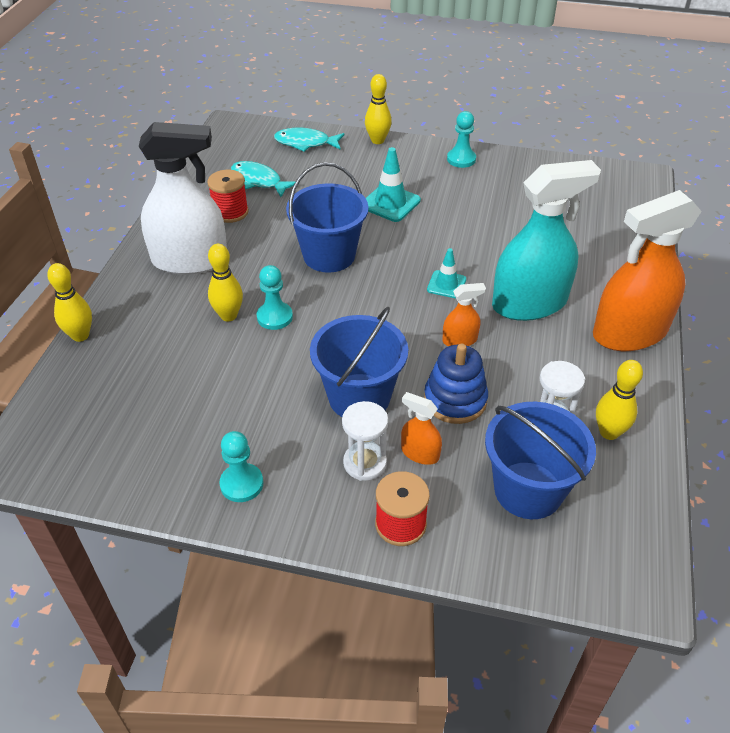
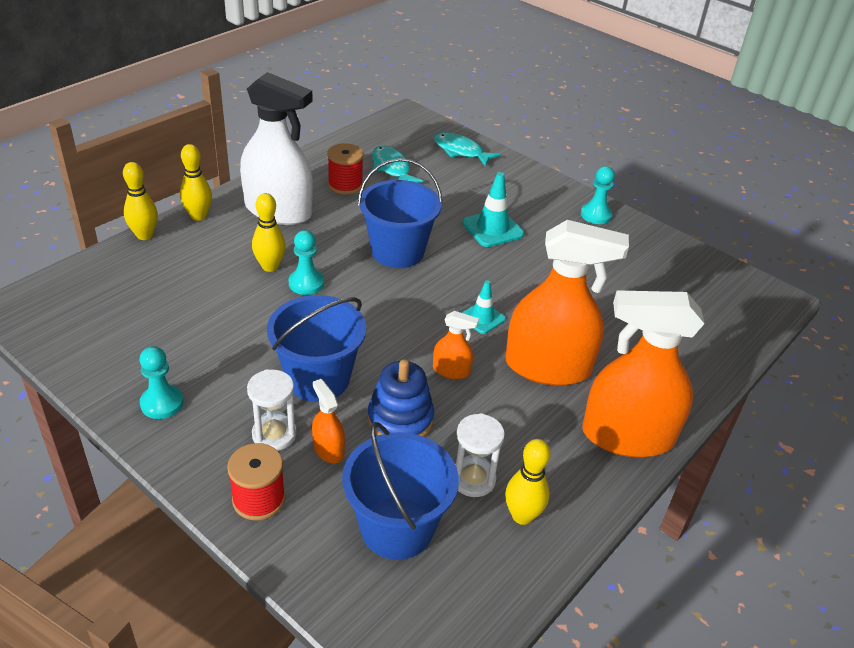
camera: 25 degrees right, 5 degrees down
(377, 140) = (529, 171): yellow bowling pin -> yellow bowling pin (198, 216)
(529, 303) = (547, 367): turquoise spray bottle -> orange spray bottle

